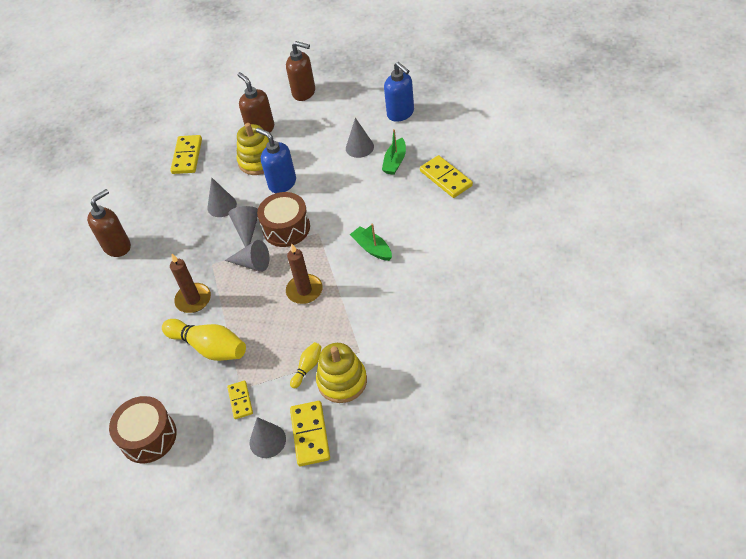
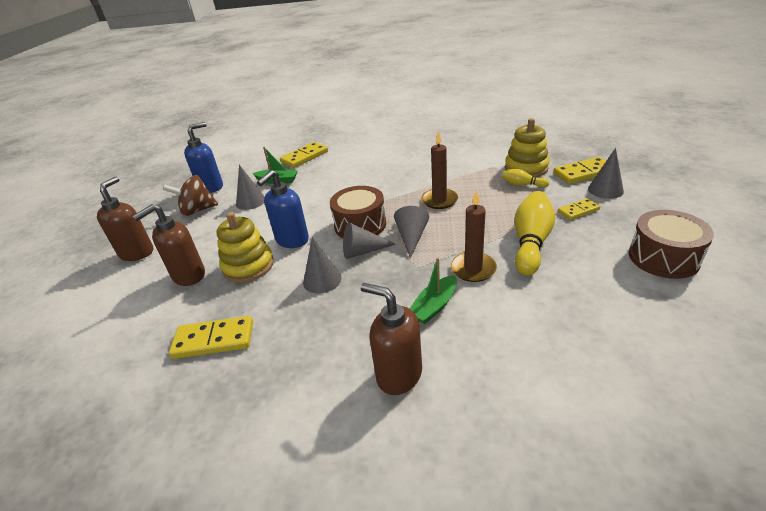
camera: 100 degrees left, 15 degrees down
(357, 113) = (197, 210): none -> brown spinning top
(372, 248) = (384, 176): green boat -> green boat (434, 306)

